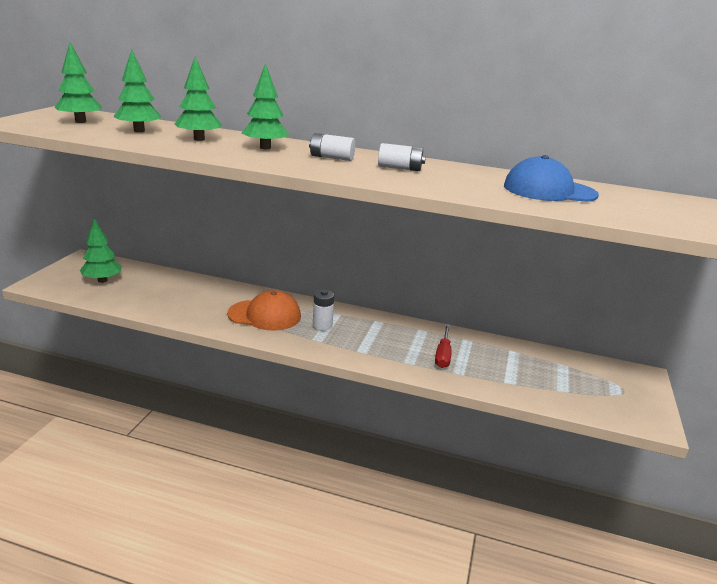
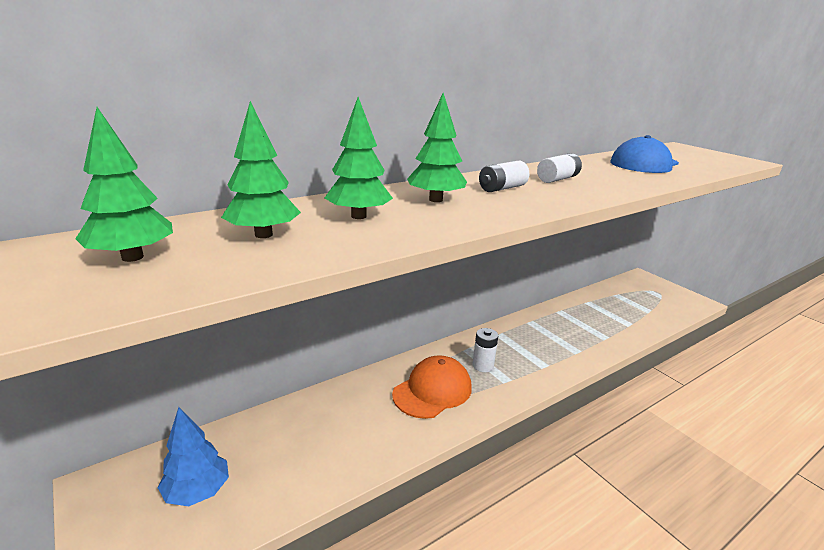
camera: 50 degrees left, 0 degrees up
(102, 280) = (197, 492): green tree -> blue tree
(443, 355) = (575, 331): red screwdriver -> none

